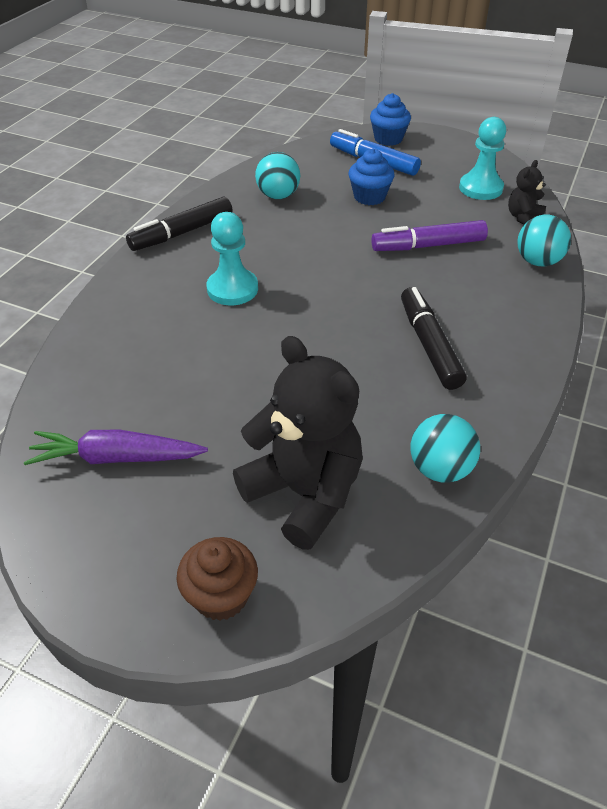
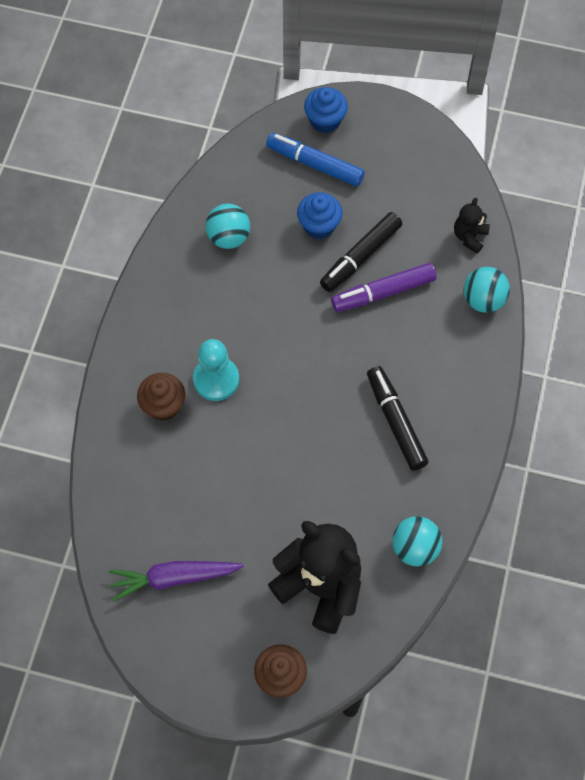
camera: 10 degrees left, 20 degrees up
(168, 302) = (163, 405): none -> brown cupcake
(182, 233) = (149, 309): black marker -> black marker (360, 257)
(480, 188) = (426, 195): turquoise pawn -> none

